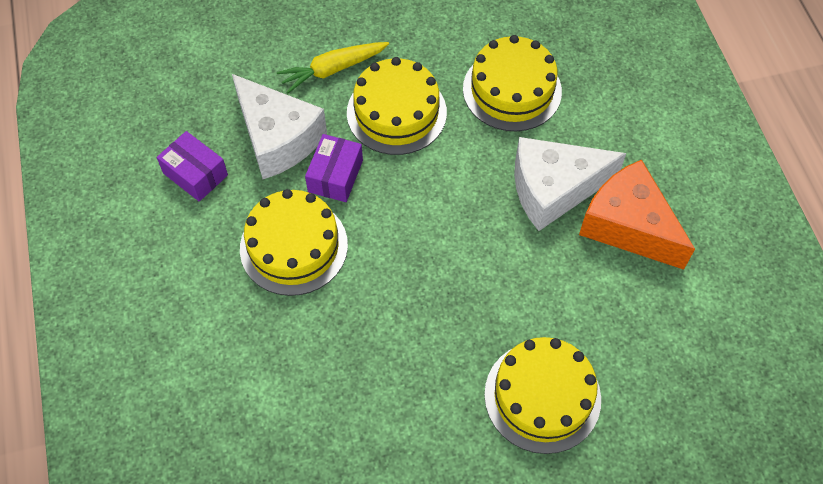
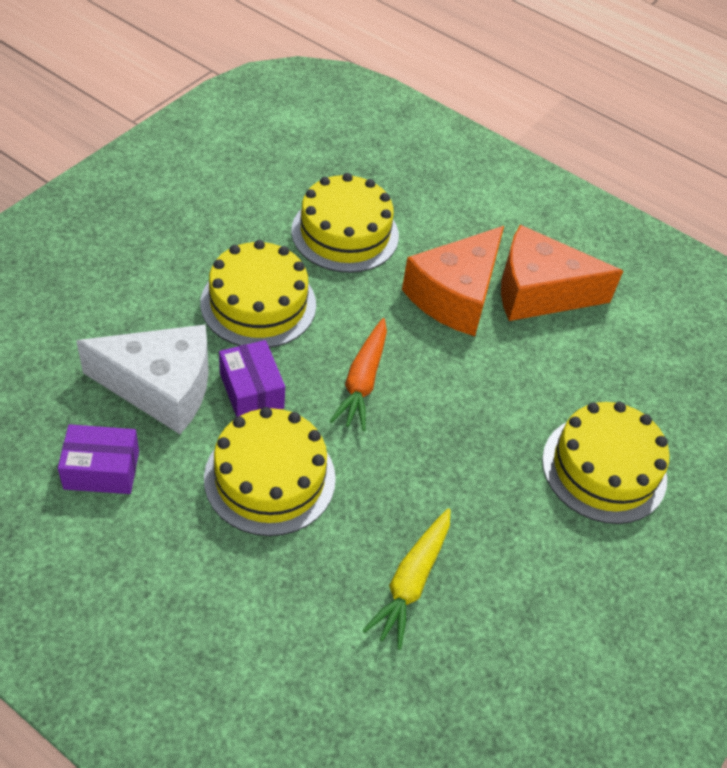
camera: 45 degrees left, 10 degrees down
(333, 70) = (160, 297): yellow carrot -> yellow carrot (411, 582)
(419, 215) = (362, 381): none -> orange carrot
(554, 189) = (455, 295): white cheese -> orange cheese

